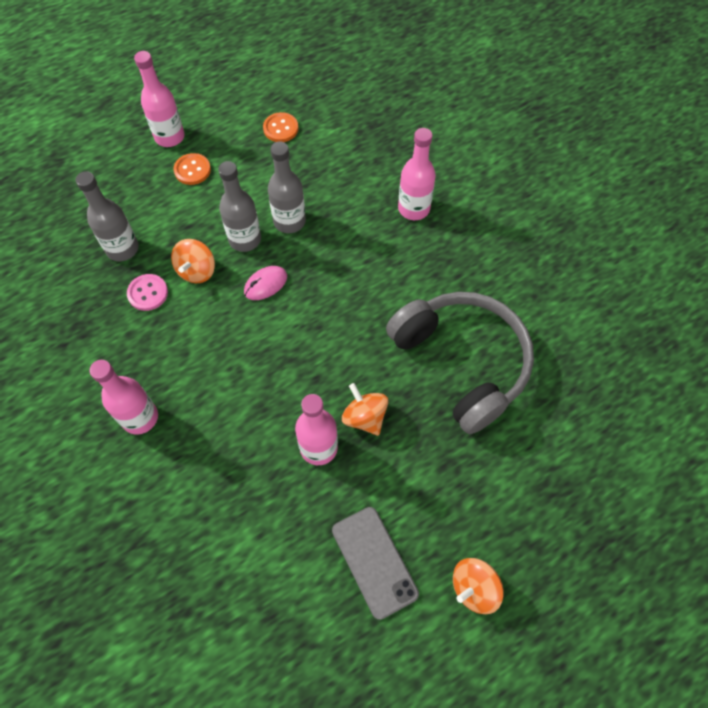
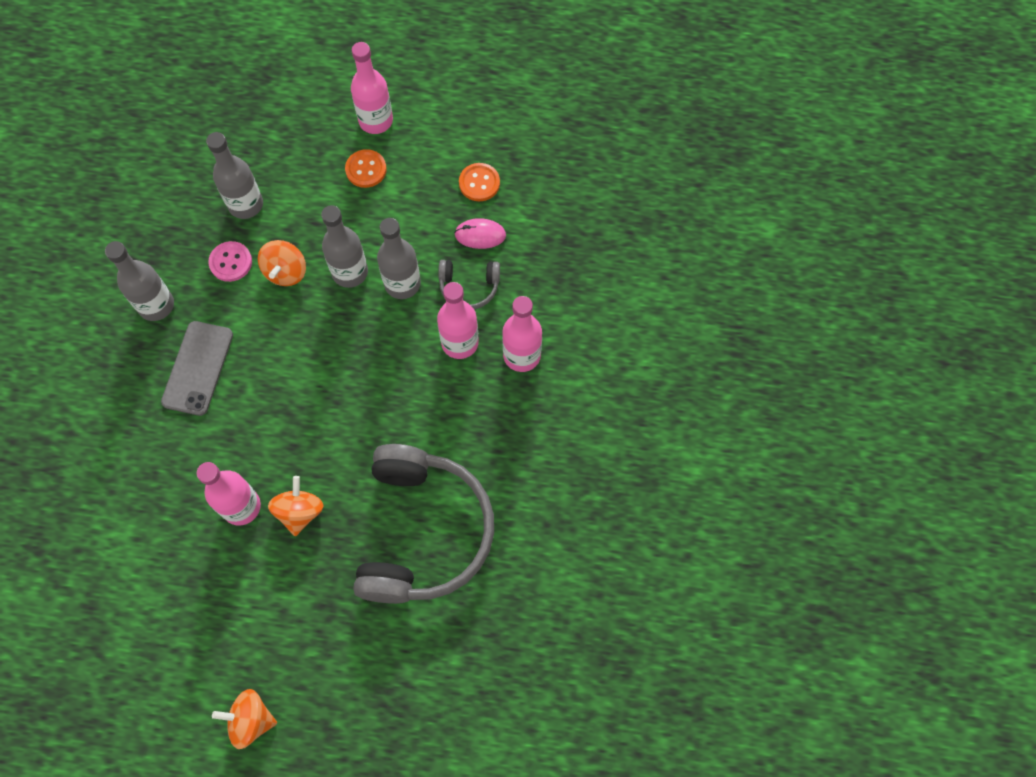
camera: 40 degrees right, 5 degrees up
(115, 362) = (156, 305): none -> grey bottle
(140, 417) = (134, 368): pink bottle -> pink bottle (460, 342)
(197, 271) = (286, 272): orange spinning top -> orange spinning top turned 45 degrees counterclockwise
(265, 284) = (329, 328): pink mouse -> pink mouse (480, 235)
(337, 193) = (469, 287): none -> grey headphones
(374, 561) = (198, 633): grey phone -> grey phone (198, 368)

